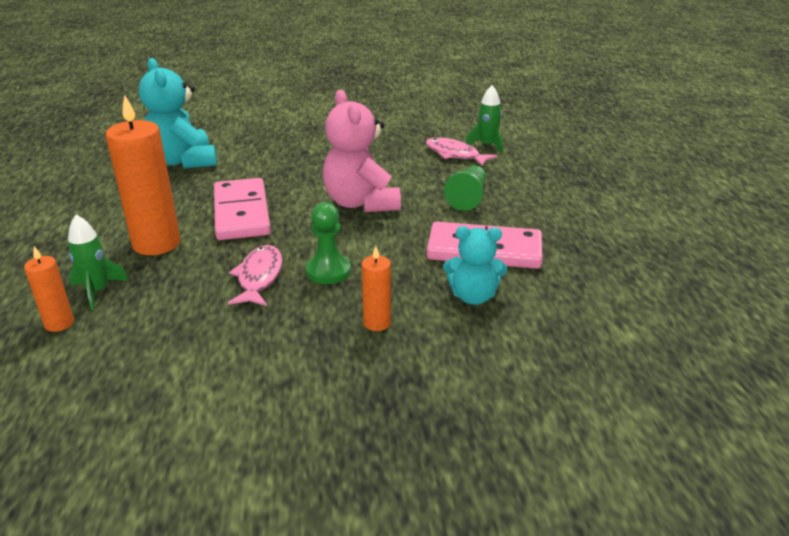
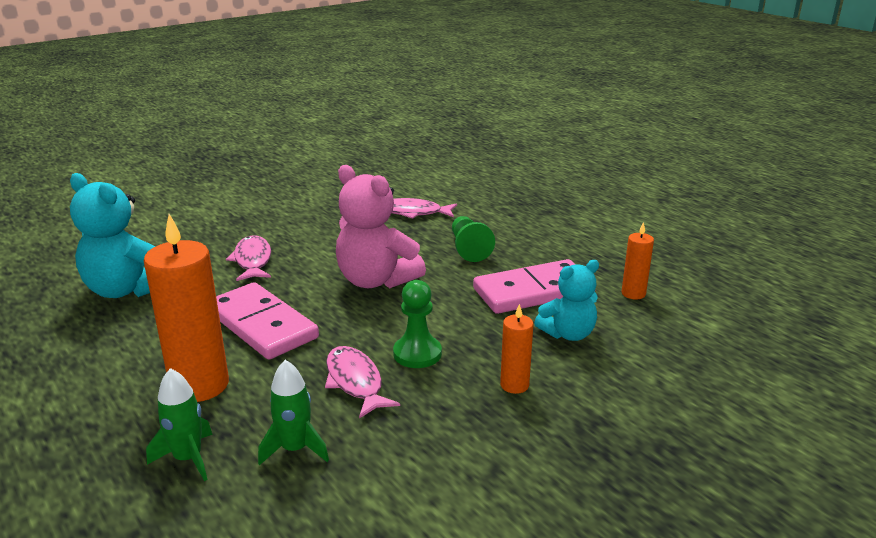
camera: 30 degrees left, 5 degrees down
(59, 323) = (181, 509): orange candle -> orange candle (633, 293)
(287, 162) = (252, 260): none -> pink fish
(487, 145) = (434, 197): green rocket -> green rocket (295, 449)

